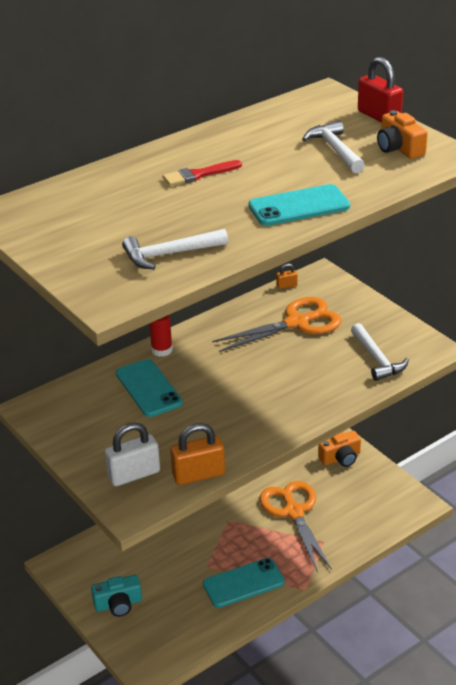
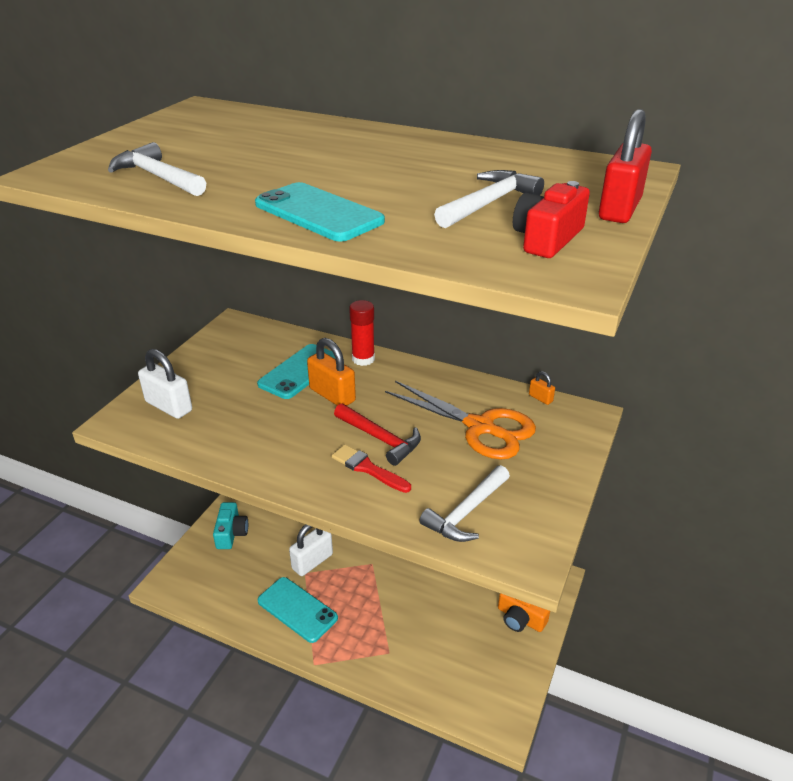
camera: 60 degrees right, 0 degrees up
(118, 604) = (231, 533): turquoise camera -> turquoise camera turned 135 degrees counterclockwise
(197, 557) = (312, 561): none -> white padlock
(198, 175) = (344, 154): red brush -> red brush (367, 468)
(198, 475) = (185, 445): orange padlock -> orange padlock (332, 395)
(273, 372) = (380, 439): none -> red hammer
(294, 512) = (414, 610): orange scissors -> none
(399, 148) = (547, 239): orange camera -> red camera

